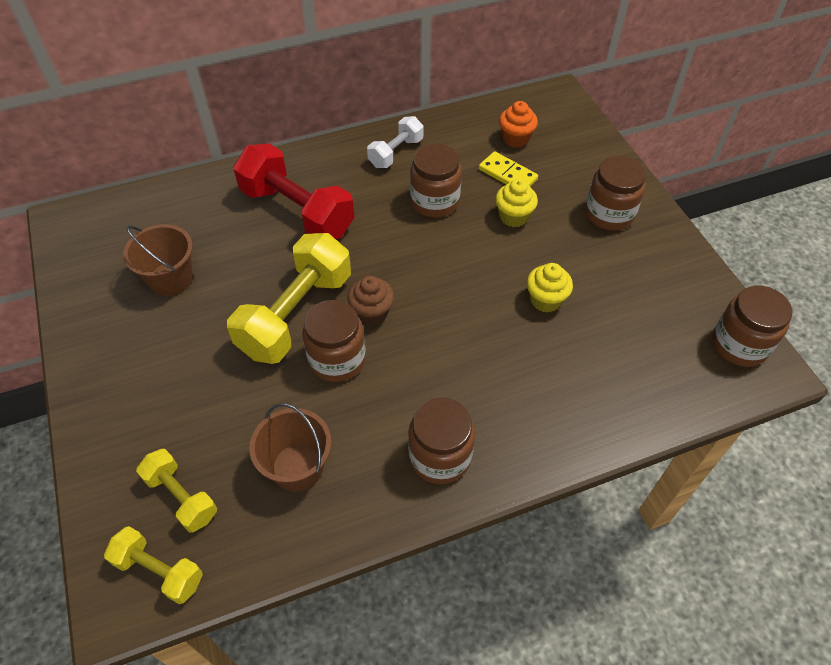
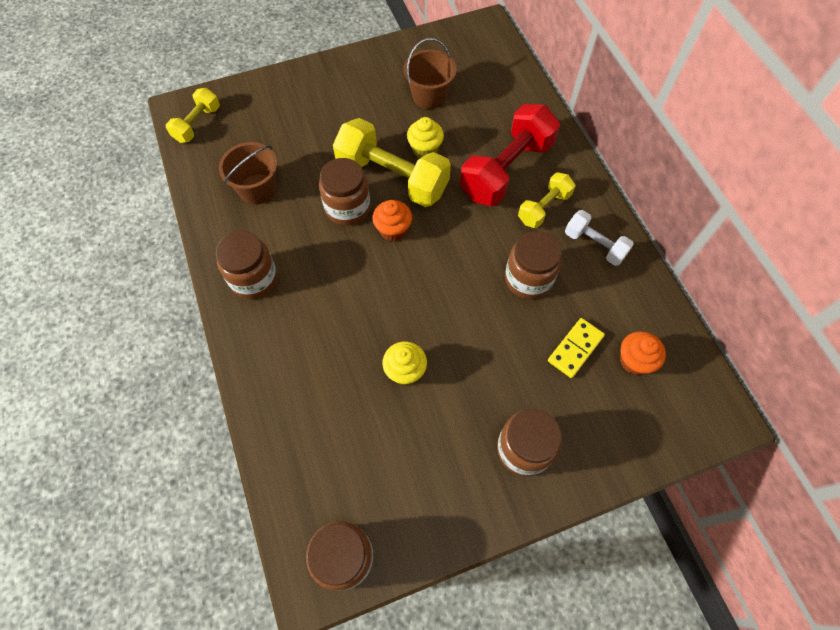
camera: 90 degrees right, 10 degrees up
(181, 497) = (245, 128): yellow dumbbell -> yellow dumbbell (544, 208)
(372, 313) = (393, 230): brown cupcake -> orange cupcake
(513, 217) = (513, 350): yellow cupcake -> yellow cupcake (425, 149)

